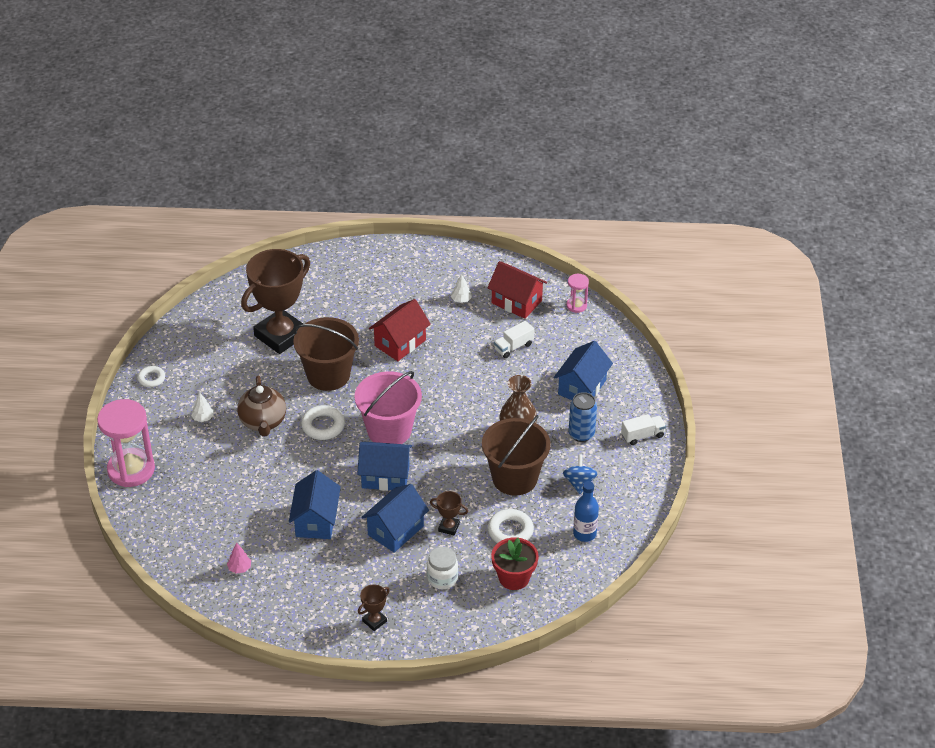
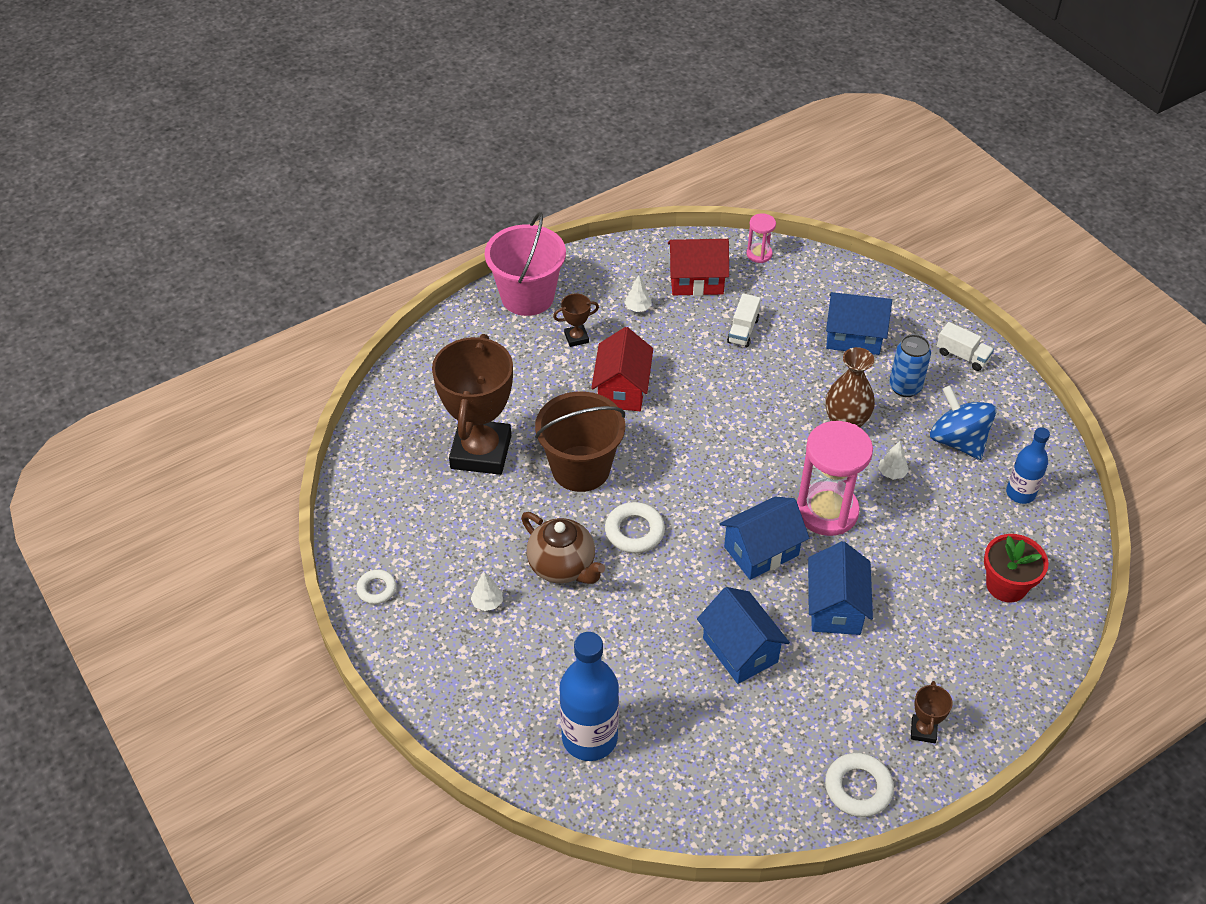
camera: 35 degrees left, 5 degrees up
(131, 469) = (462, 720): pink hourglass -> pink hourglass (827, 511)
(187, 516) = (589, 738): none -> blue bottle
(239, 568) = (714, 764): pink tree -> none
(389, 430) = (711, 495): pink bucket -> pink bucket (527, 297)
(442, 578) = (939, 633): white jar -> none
(449, 527) = (885, 569): brown trophy -> brown trophy (576, 338)
(510, 531) = (949, 535): white ring -> white ring (858, 788)
(514, 478) = (891, 473): brown bucket -> white tree
(579, 483) = (958, 441): blue spinning top -> blue spinning top, size x1.58
(582, 387) = (853, 337): blue house -> blue house turned 75 degrees counterclockwise
(642, 435) = (962, 356): white truck -> white truck turned 90 degrees clockwise

